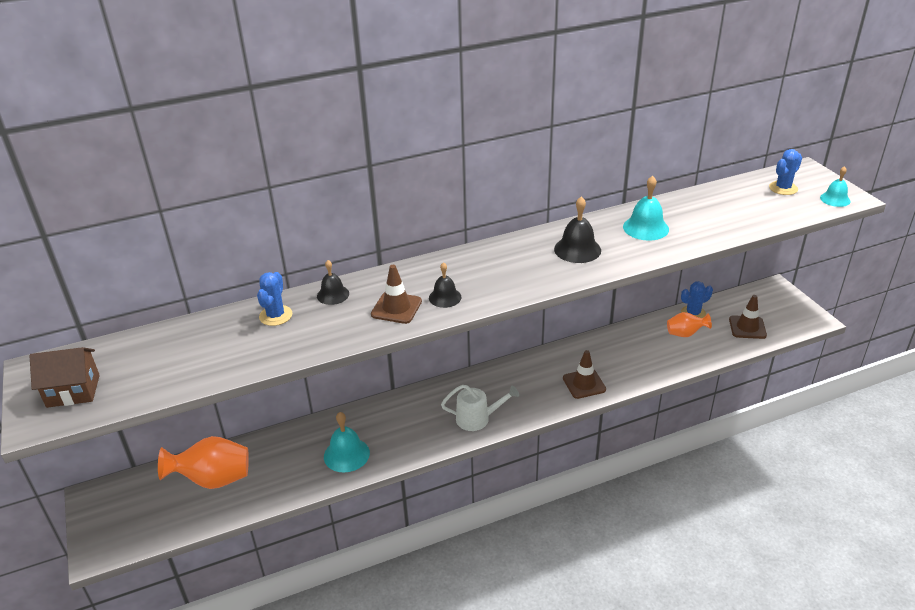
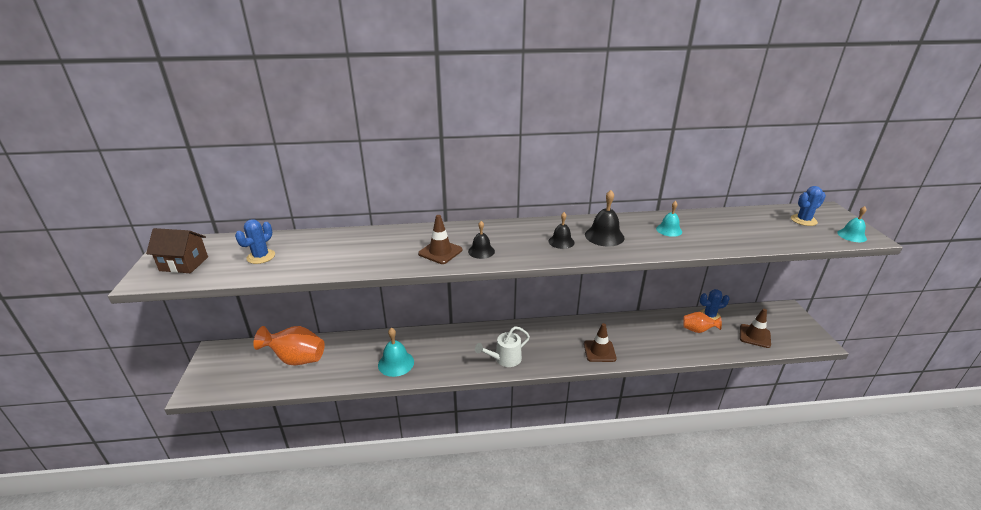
camera: 15 degrees right, 5 degrees down
(276, 316) = (351, 241): blue cactus -> blue cactus (261, 257)
(333, 294) = (399, 234): black bell -> black bell (561, 242)
(477, 418) = (504, 359): white watering can -> white watering can turned 135 degrees clockwise
(645, 228) = (669, 230): turquoise bell -> turquoise bell, size x0.65

